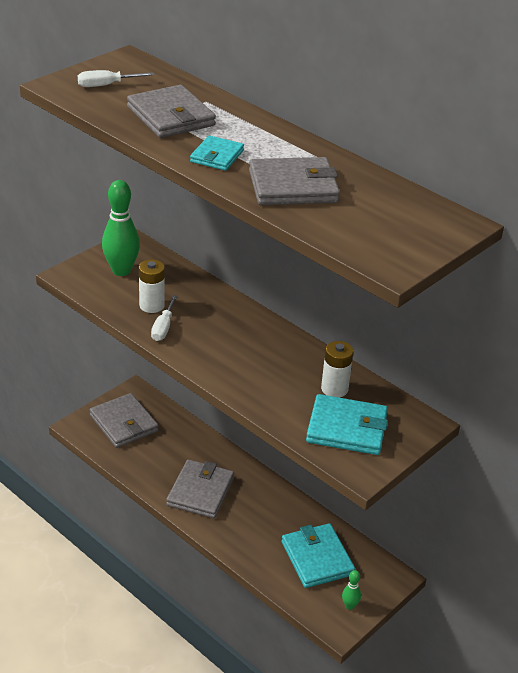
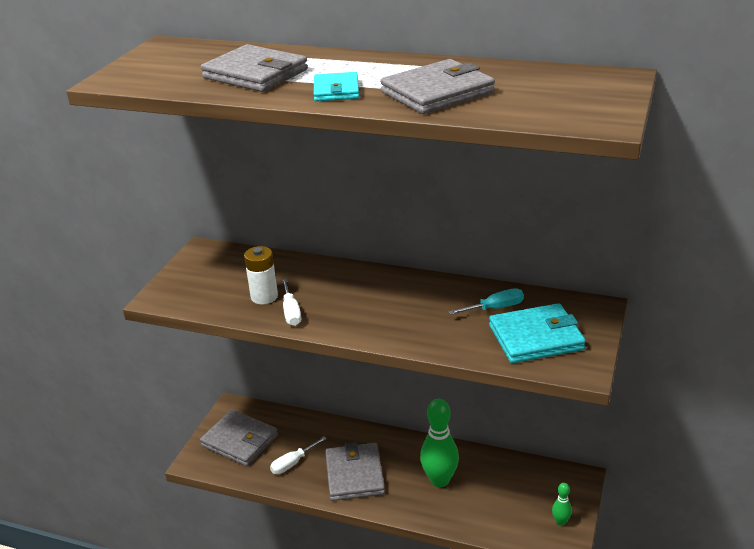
camera: 20 degrees left, 5 degrees down
(106, 85) = (163, 68): white screwdriver -> white screwdriver (293, 463)
(121, 270) = (210, 276): green bowling pin -> green bowling pin (439, 480)
(317, 558) = (501, 491): turquoise wallet -> none
(334, 389) = (495, 308): white battery -> turquoise screwdriver

